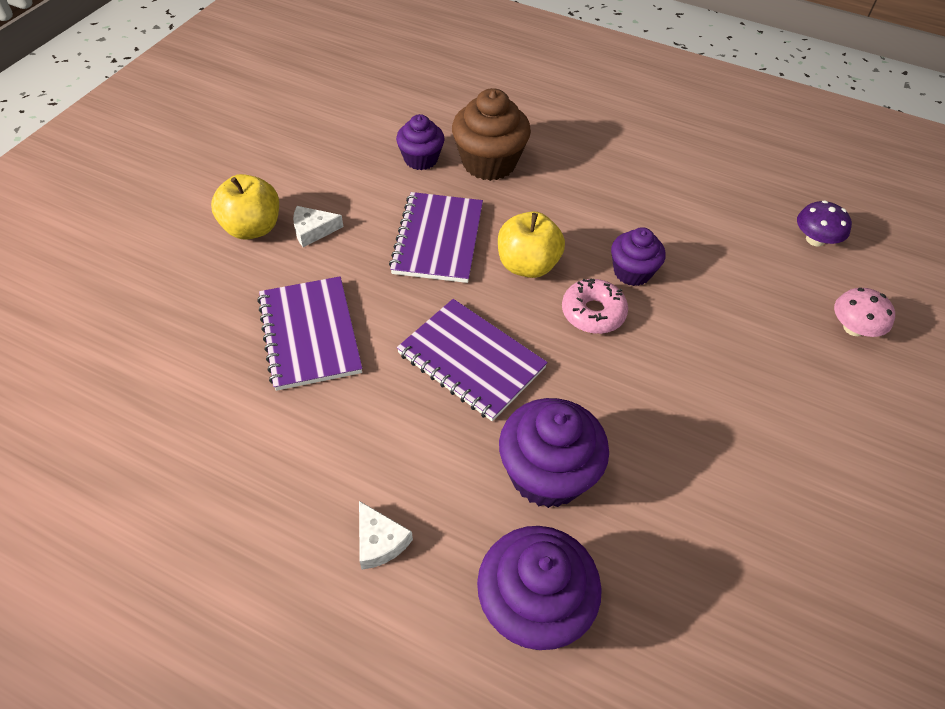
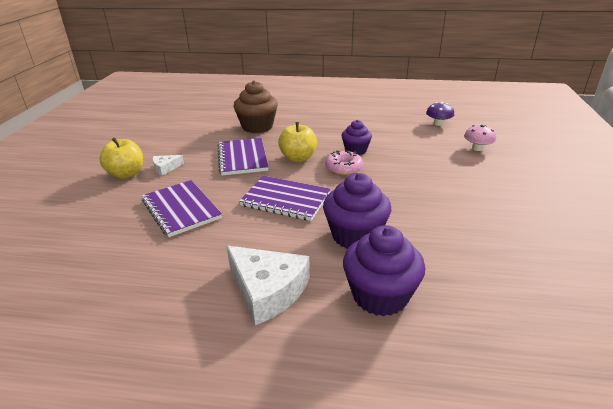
camera: 15 degrees left, 20 degrees down
(379, 541) = (267, 290): white cheese -> white cheese, size x2.02
(421, 159) = (218, 132): purple cupcake -> none

